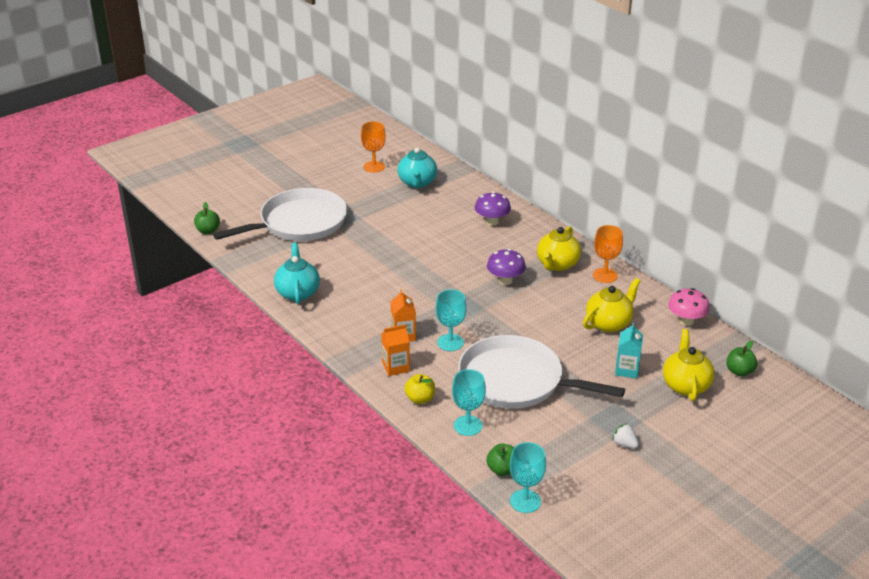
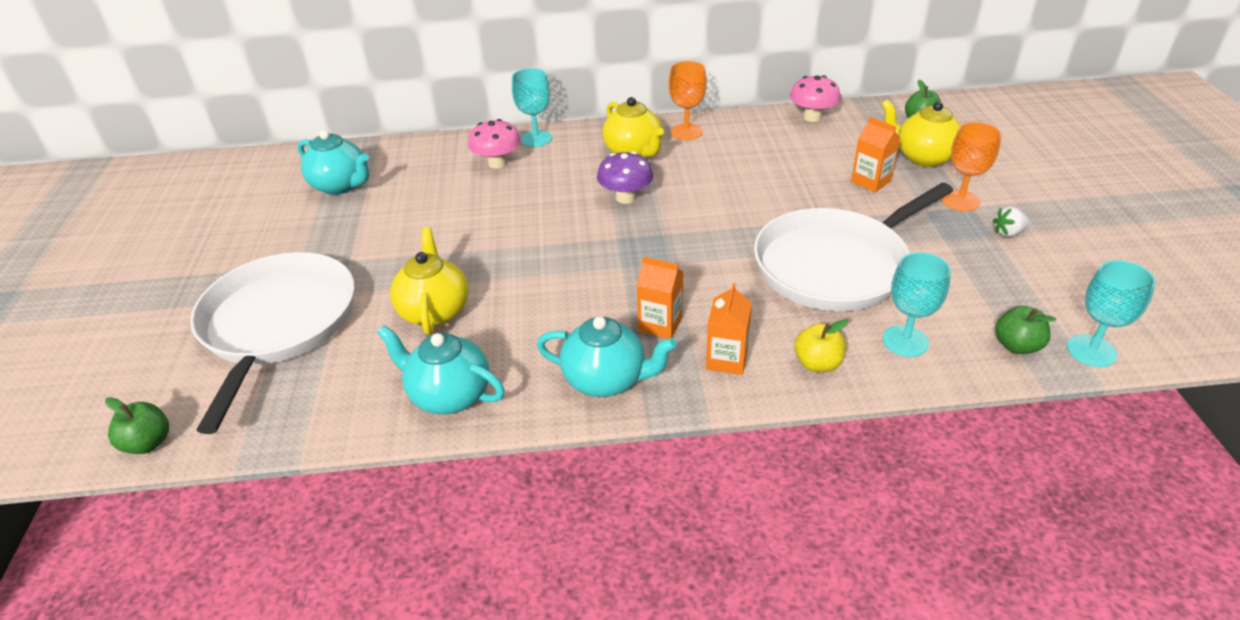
camera: 55 degrees left, 5 degrees up
(347, 334) = (606, 380): none -> turquoise teapot
(374, 167) = (253, 205): orange goblet -> orange goblet (960, 201)
(450, 342) = (713, 288): turquoise goblet -> turquoise goblet (536, 138)
(492, 221) = (497, 163): purple mushroom -> pink mushroom
(609, 323) = (776, 161): yellow teapot -> yellow teapot (435, 311)
(627, 370) = (870, 181): turquoise carton -> orange carton

